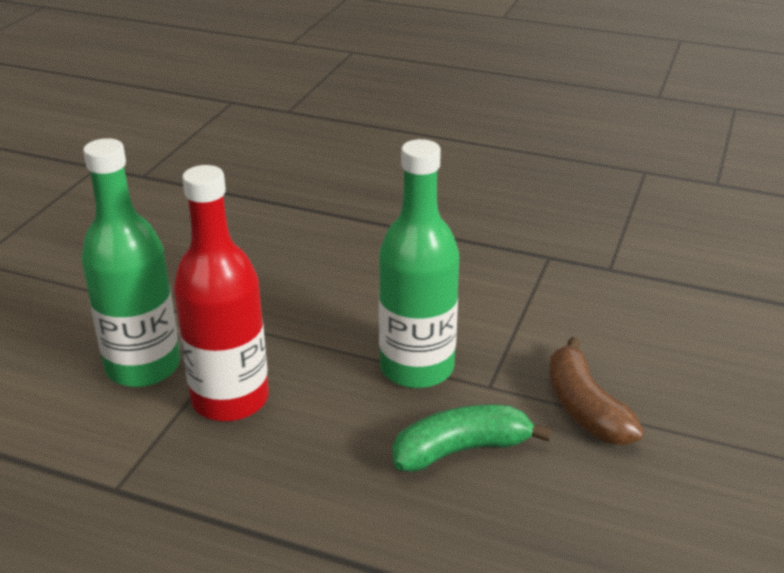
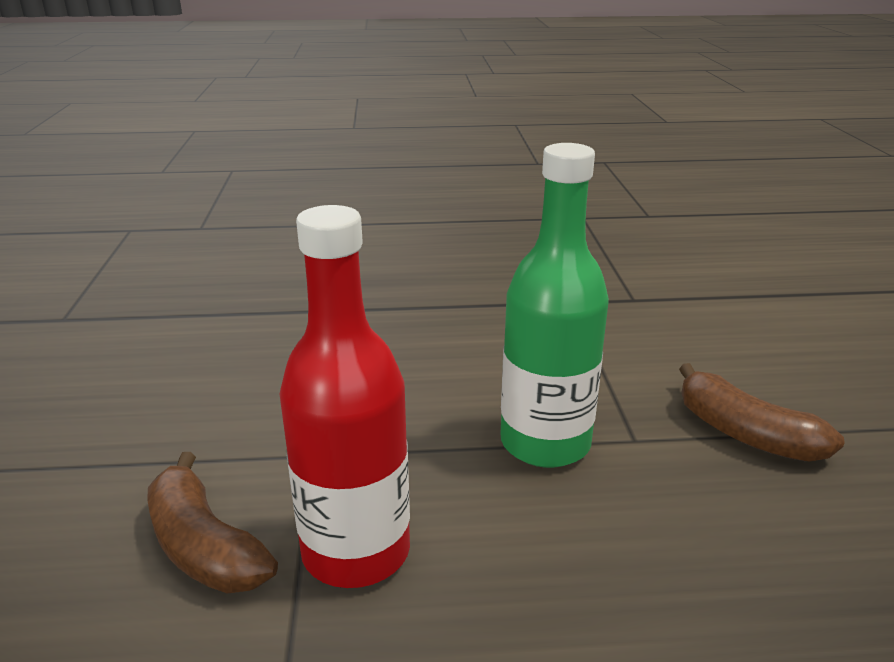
camera: 25 degrees left, 5 degrees down
(143, 367) = (204, 546): green bottle -> brown banana
(461, 450) = (674, 520): green banana -> none

